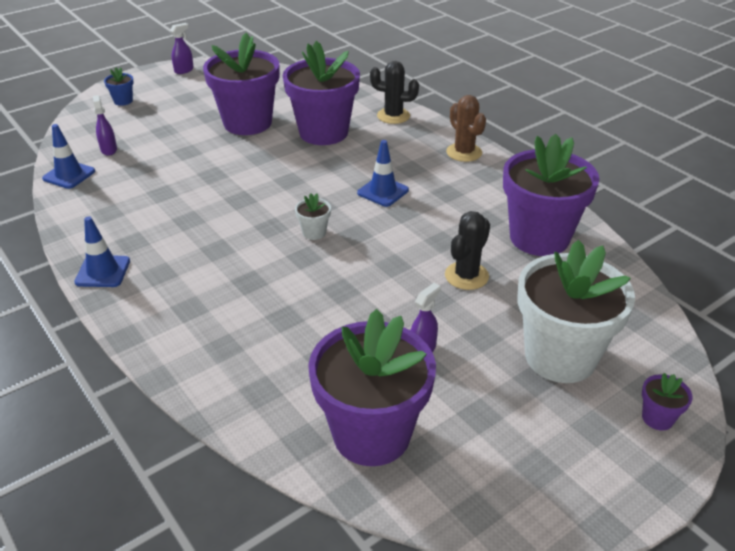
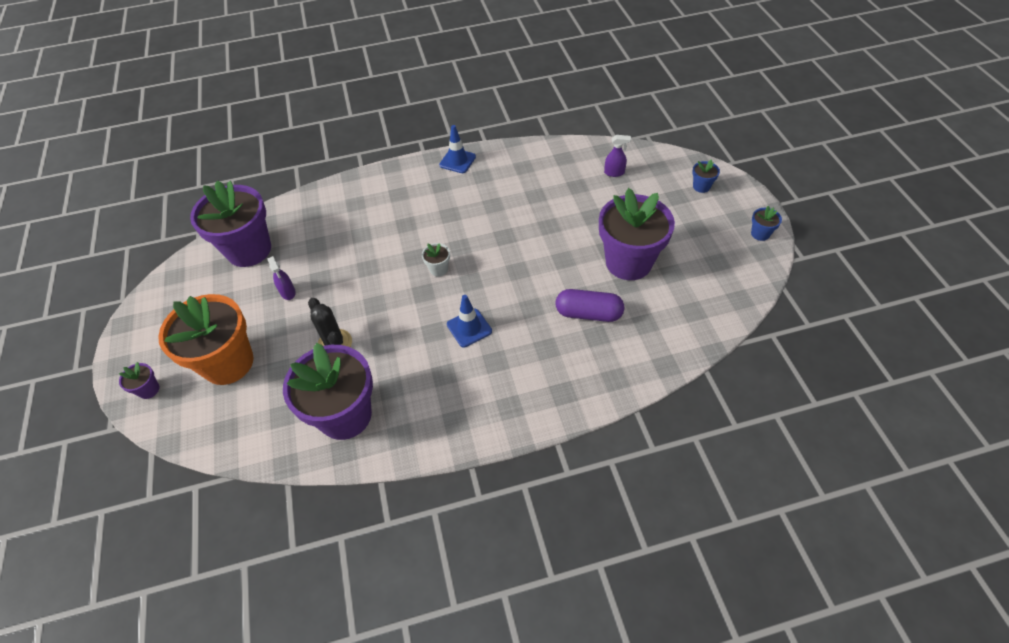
camera: 115 degrees right, 15 degrees up
(69, 175) = (584, 151): blue traffic cone -> none
(184, 70) = (760, 234): purple spray bottle -> blue flower pot
(323, 132) = (588, 313): purple flower pot -> purple capsule
(393, 116) = (601, 381): black cactus -> none
(464, 152) = (502, 417): brown cactus -> none
(560, 357) = (228, 363): white flower pot -> orange flower pot

